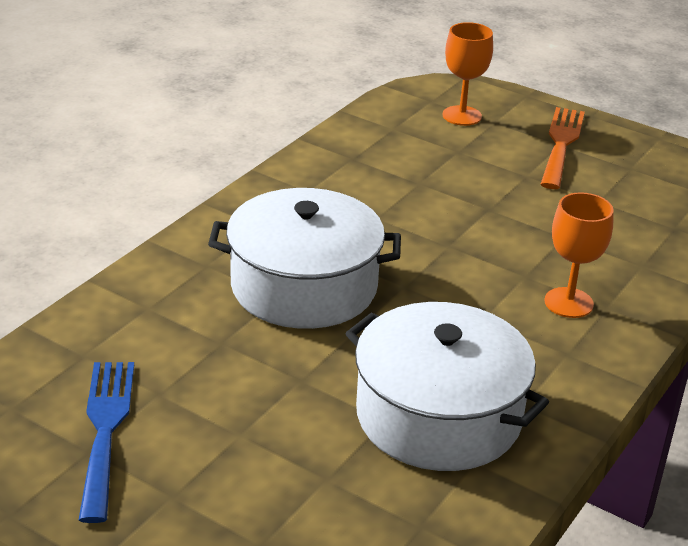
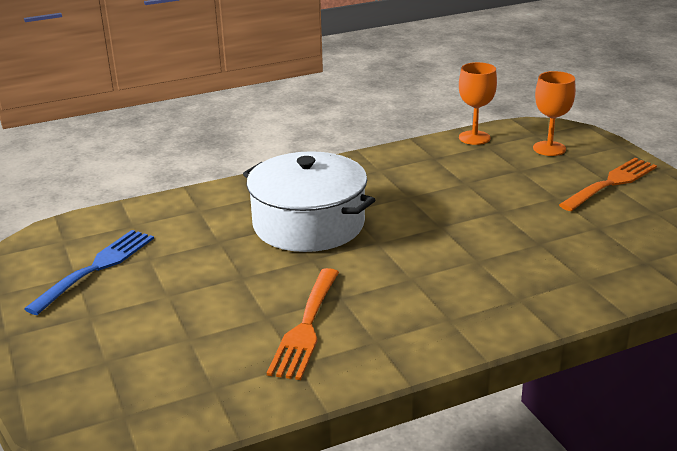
camera: 35 degrees right, 5 degrees down
(438, 416) = (306, 327): white pot -> orange fork
(568, 303) = (490, 287): orange goblet -> orange goblet (474, 138)

